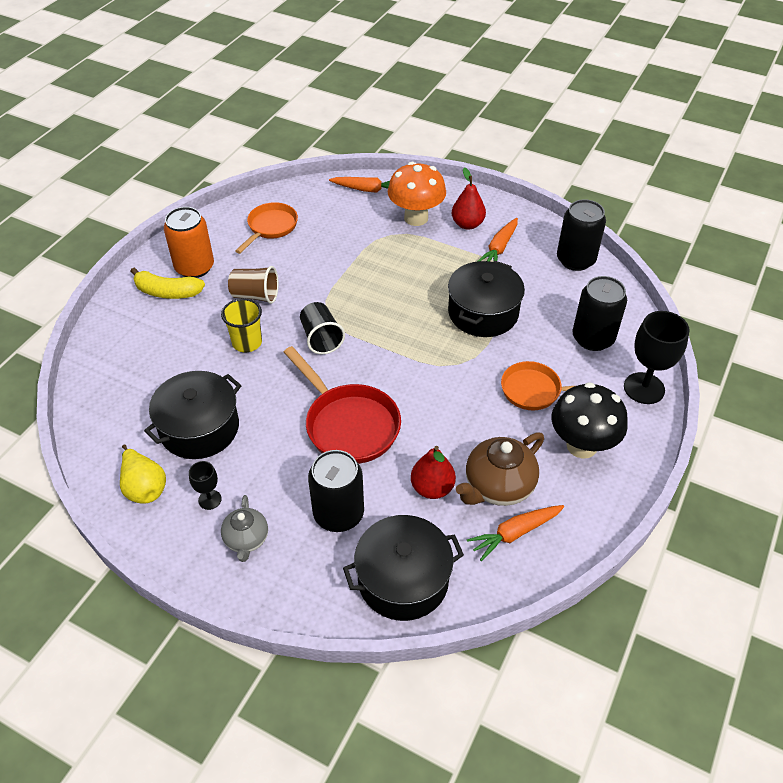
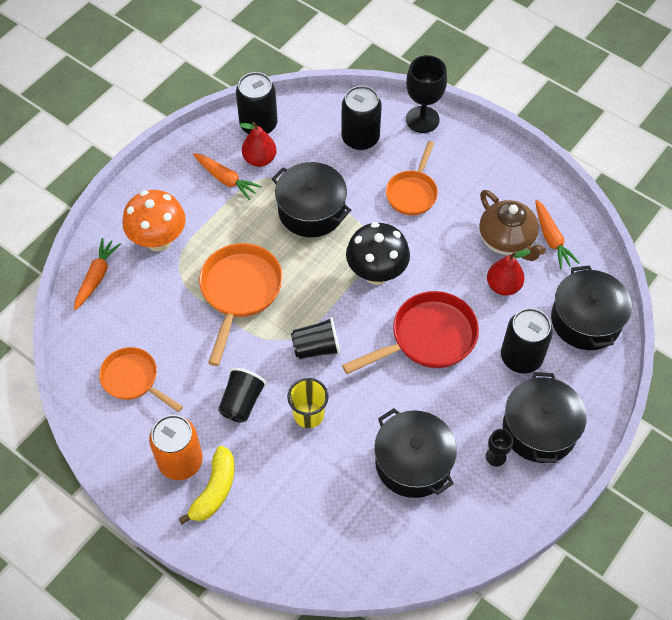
camera: 80 degrees left, 10 degrees up
(144, 487) = (475, 512): yellow pear -> none
(246, 539) = (539, 429): grey teapot -> black pot
(255, 296) = (242, 402): brown cup -> black cup
(373, 277) = (240, 292): none -> orange pan
(467, 224) = (182, 198): red pear -> red pear (259, 159)
(581, 445) = (474, 176): black mushroom -> black mushroom (376, 273)

